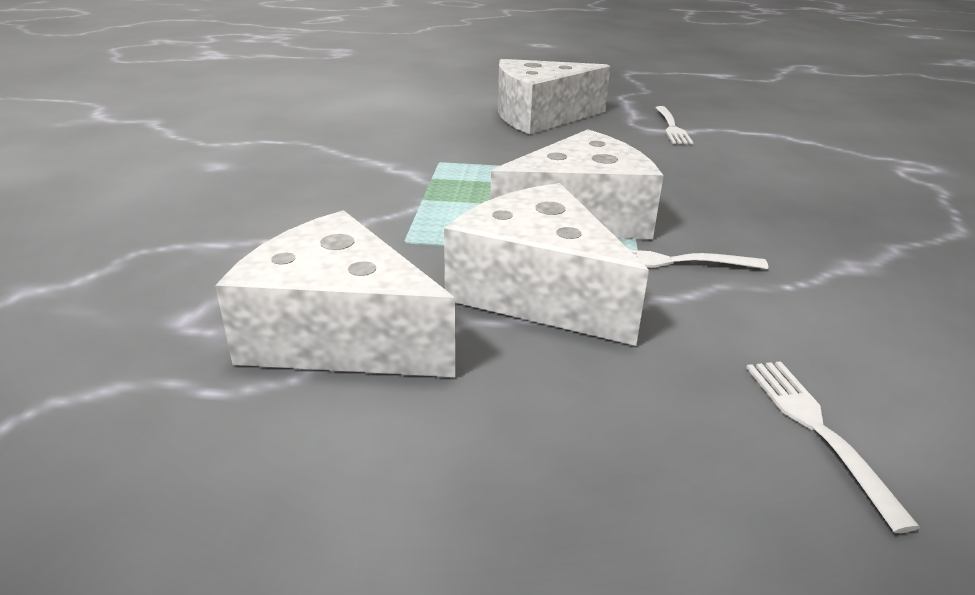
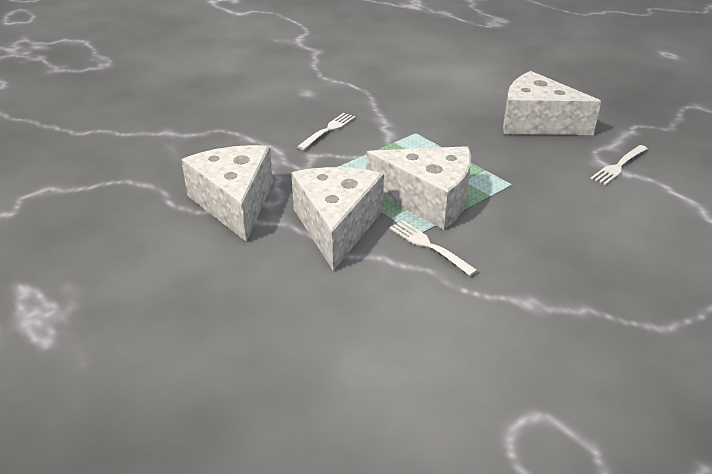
camera: 45 degrees right, 5 degrees up
(817, 430) = (338, 343): white fork -> white fork (328, 130)

